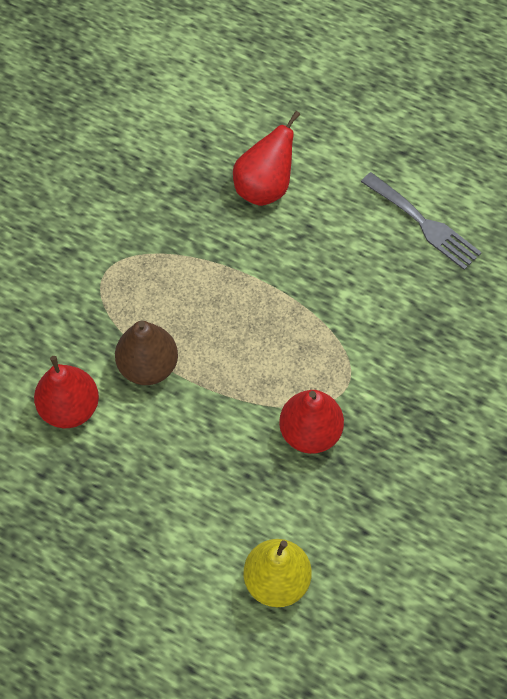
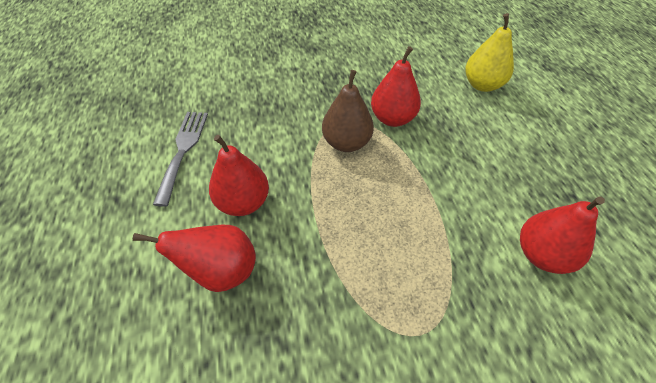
camera: 130 degrees left, 10 degrees down
(148, 366) = (454, 230): brown pear -> brown pear (346, 143)
(317, 236) = (243, 202): none -> red pear

